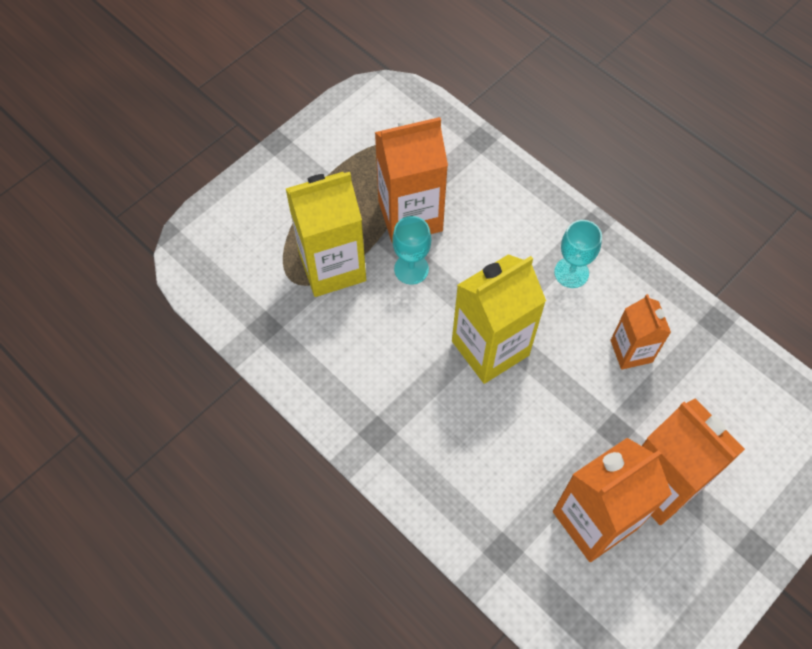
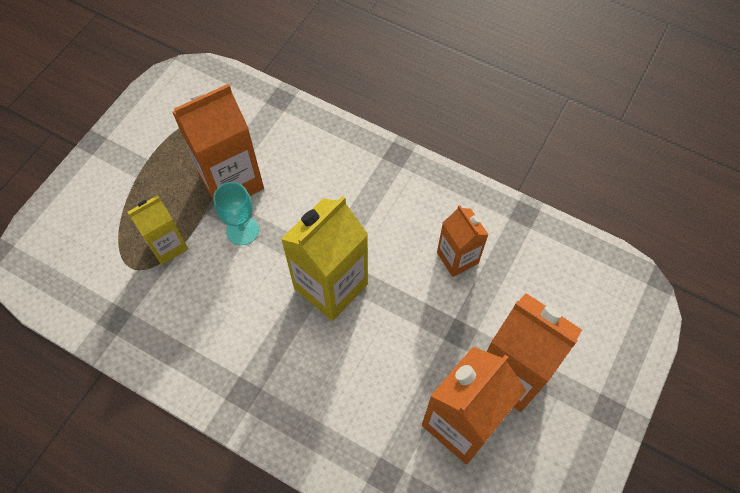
camera: 15 degrees left, 0 degrees up
(332, 267) = (168, 246): yellow carton -> yellow carton, size x0.59
(571, 272) = (388, 199): turquoise goblet -> none

